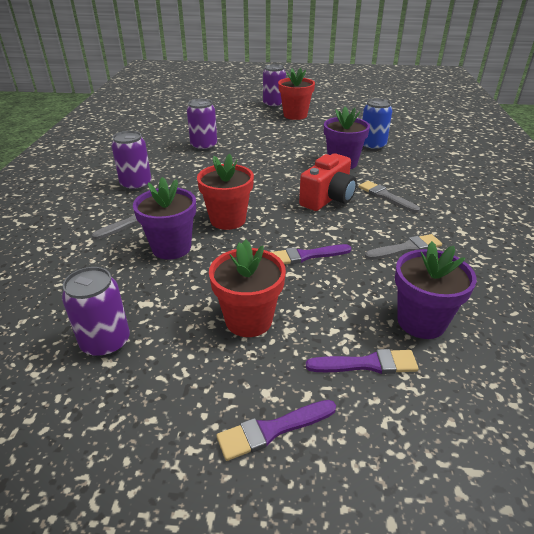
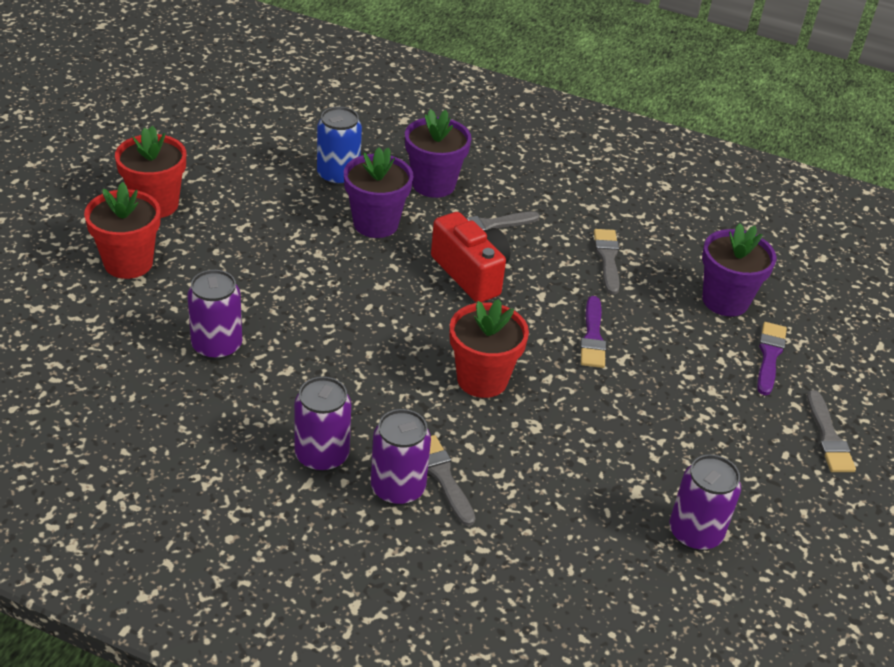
camera: 75 degrees left, 5 degrees up
(171, 248) = (529, 448): purple flower pot -> purple flower pot (433, 184)
(248, 320) = (690, 414): red flower pot -> red flower pot (128, 263)
(272, 430) = (828, 437): purple brush -> grey brush
(274, 105) = (80, 211): purple can -> purple can (398, 488)

